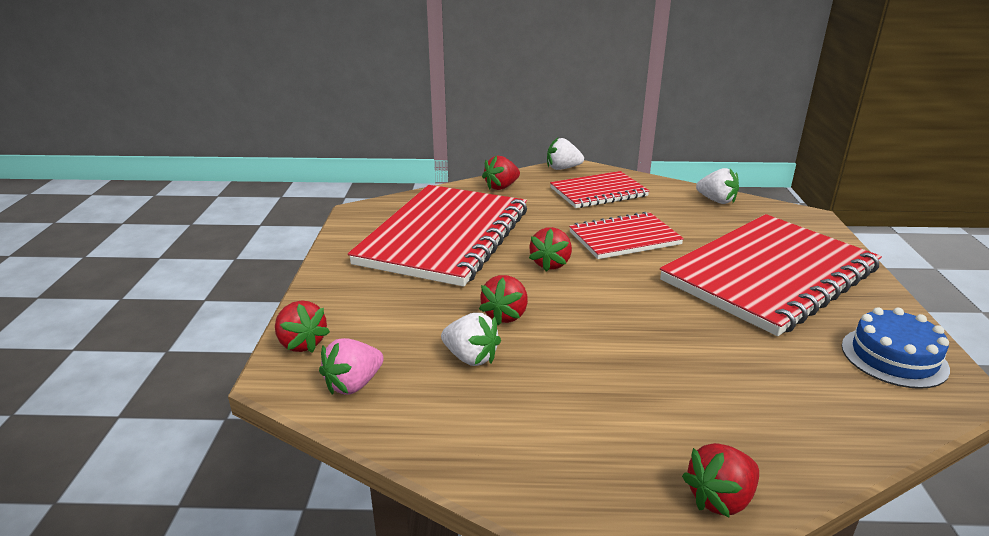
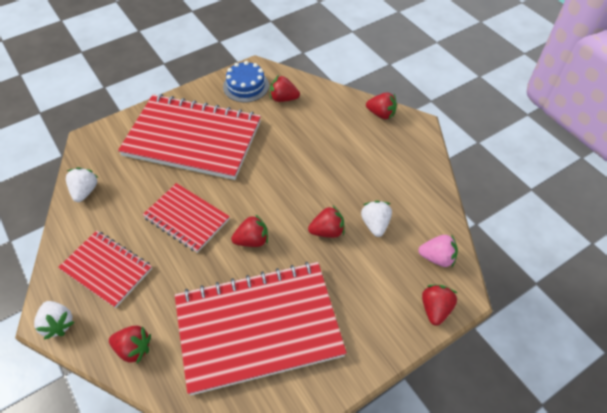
camera: 125 degrees left, 25 degrees up
(836, 385) = (283, 99): none -> red strawberry

